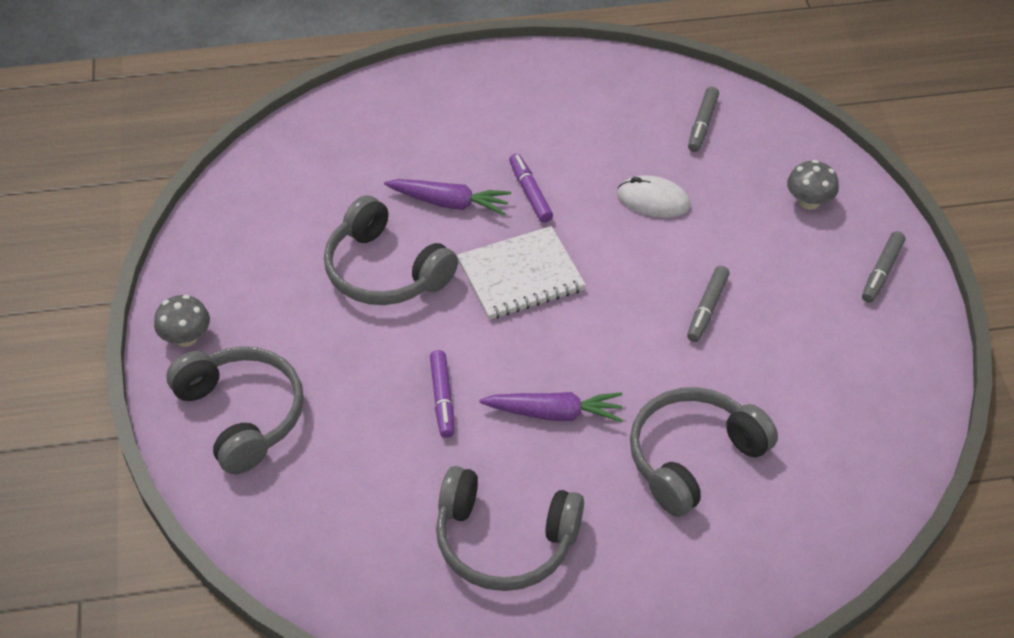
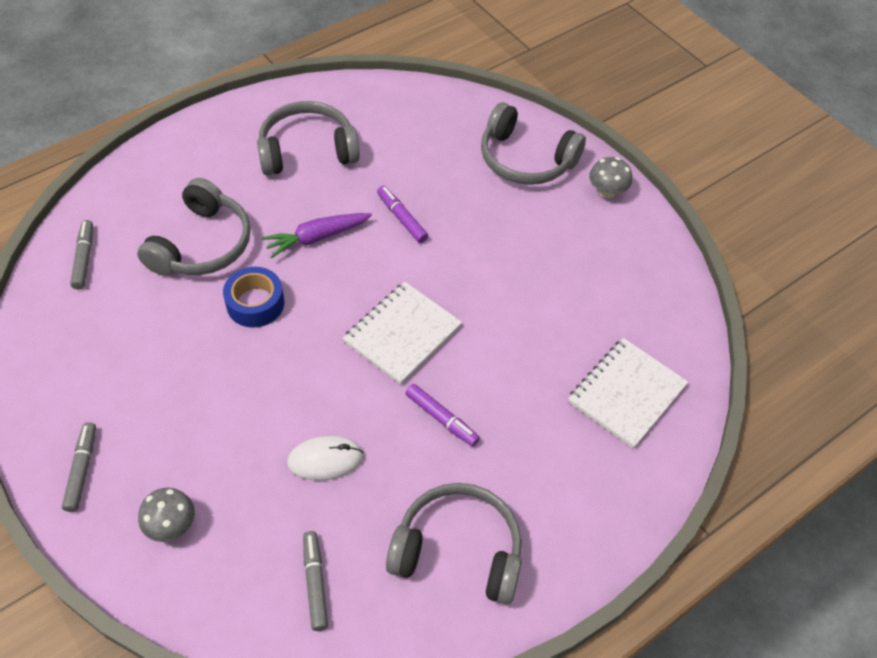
camera: 150 degrees right, 5 degrees up
(350, 151) = (626, 393): none -> white notebook
(385, 271) = (511, 294): grey headphones -> grey headphones (458, 551)
(449, 203) = (504, 377): purple carrot -> none
(658, 364) = (255, 303): none -> blue tape
(707, 308) = (233, 367): grey marker -> grey marker (84, 258)

